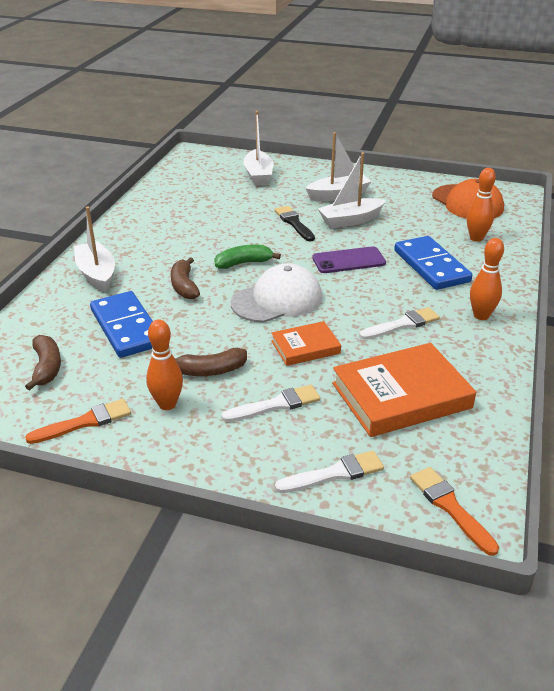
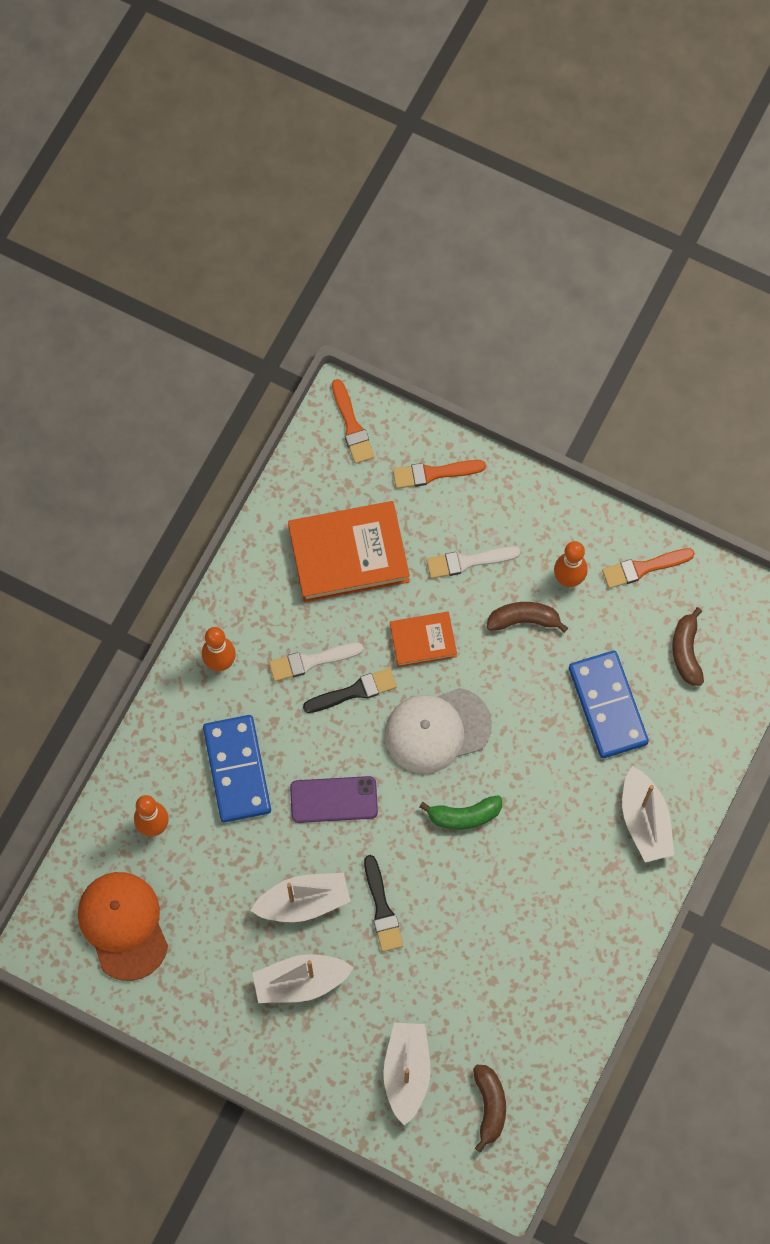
camera: 170 degrees left, 35 degrees up
(184, 286) = (540, 776): brown banana -> brown banana (489, 1106)
(334, 474) = (434, 473): white brush -> orange brush
(356, 312) = (354, 691): none -> black brush

